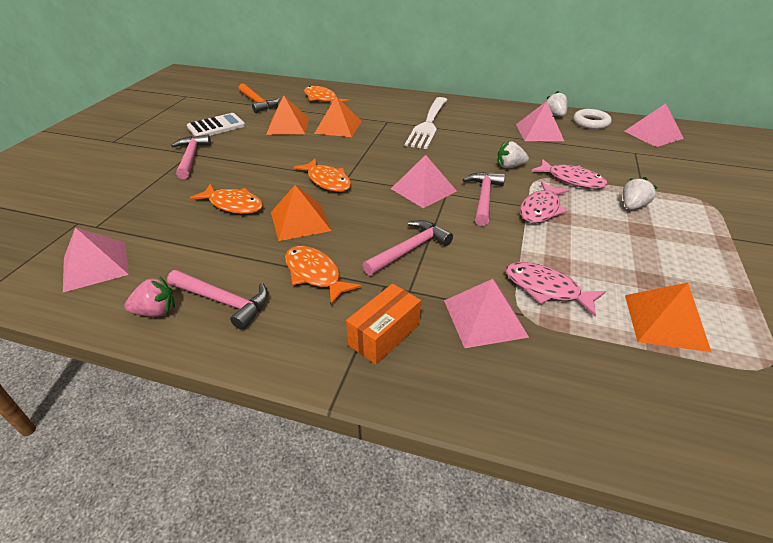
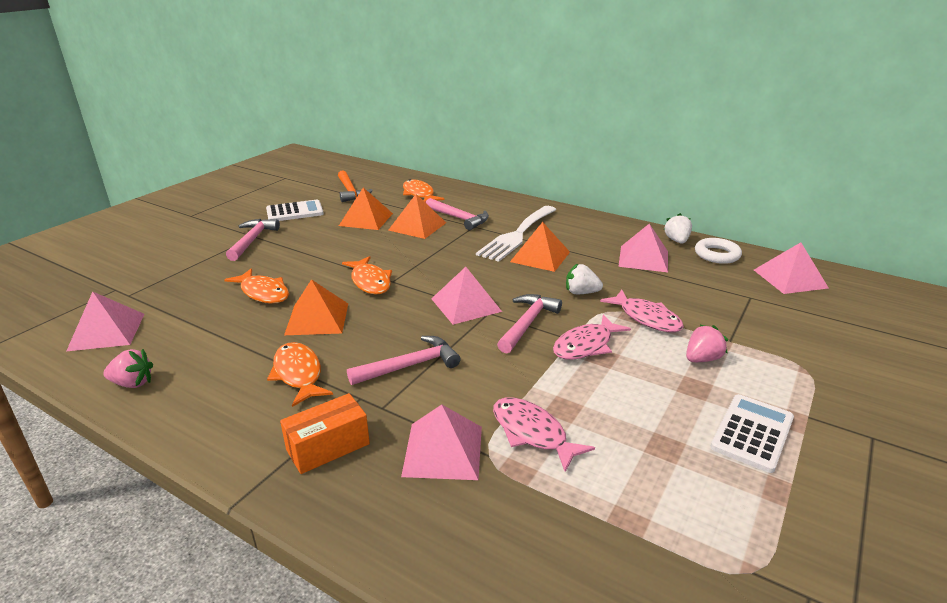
camera: 15 degrees right, 10 degrees down
(224, 301) = (197, 385): pink hammer -> pink hammer (459, 218)
(632, 206) = (702, 359): white strawberry -> pink strawberry
(665, 322) = (650, 496): orange pyramid -> orange pyramid (540, 256)
(703, 258) = (752, 433): none -> white calculator

